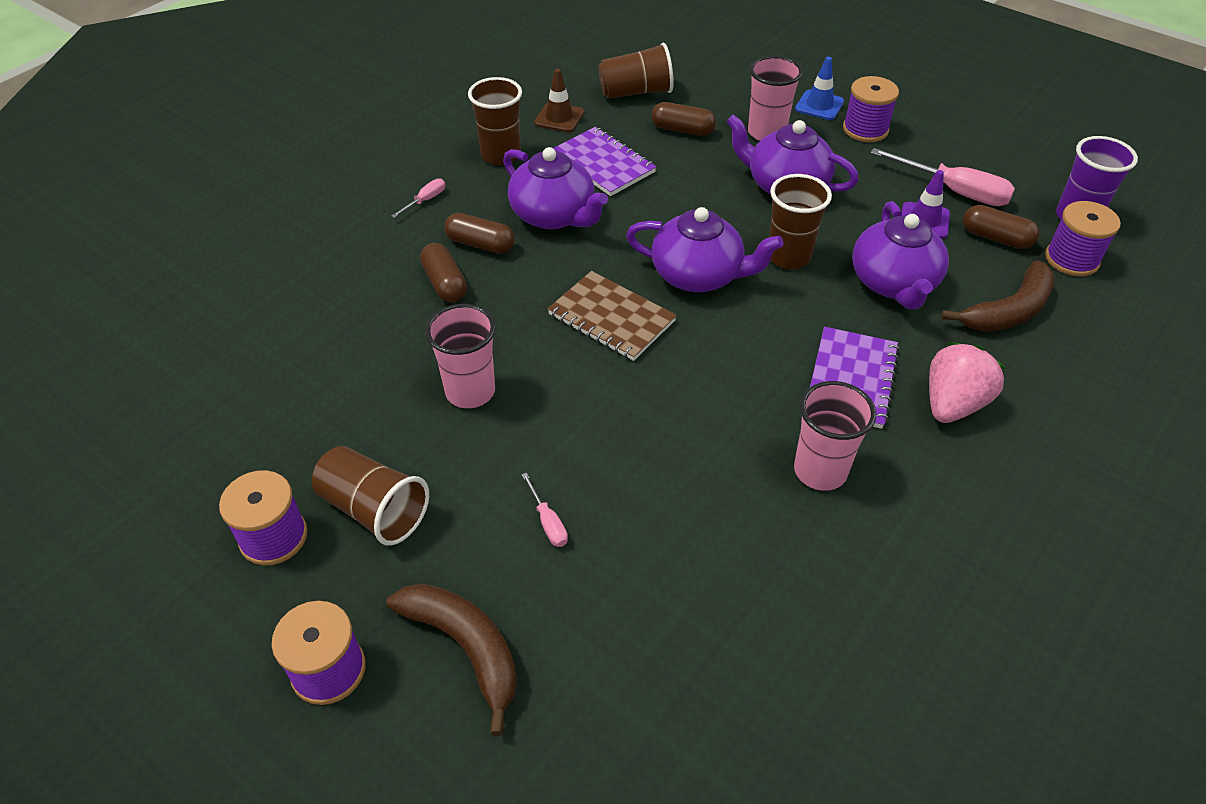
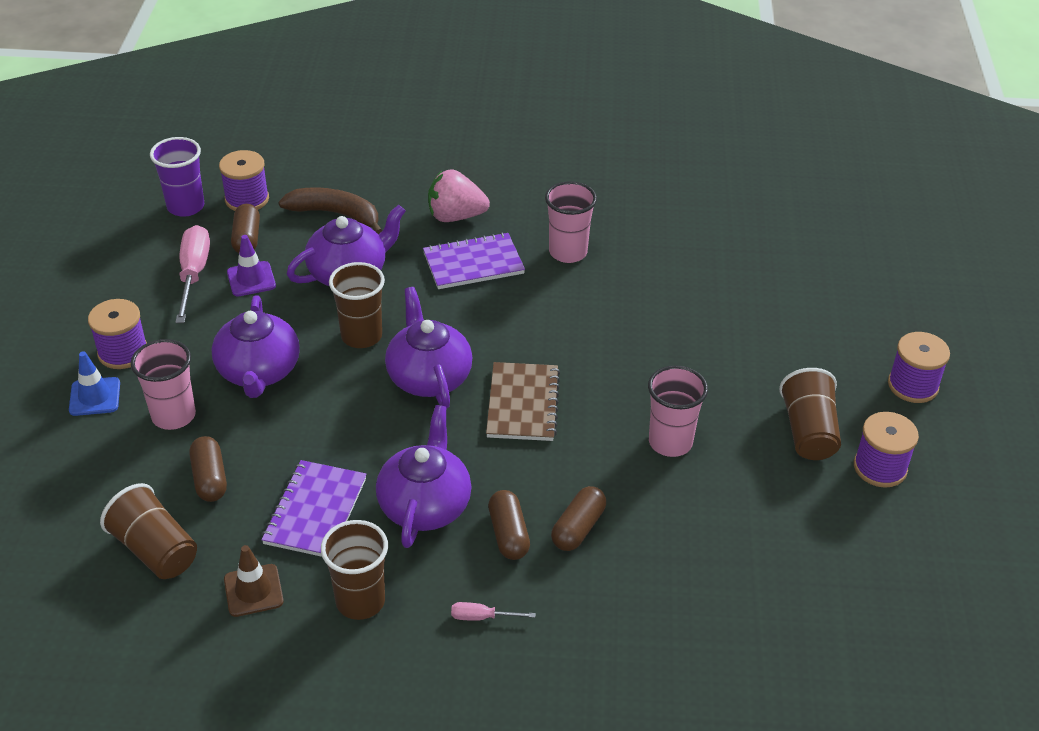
camera: 125 degrees left, 5 degrees down
(465, 647) = (837, 339): brown banana -> none
(548, 522) = (727, 347): pink screwdriver -> none

